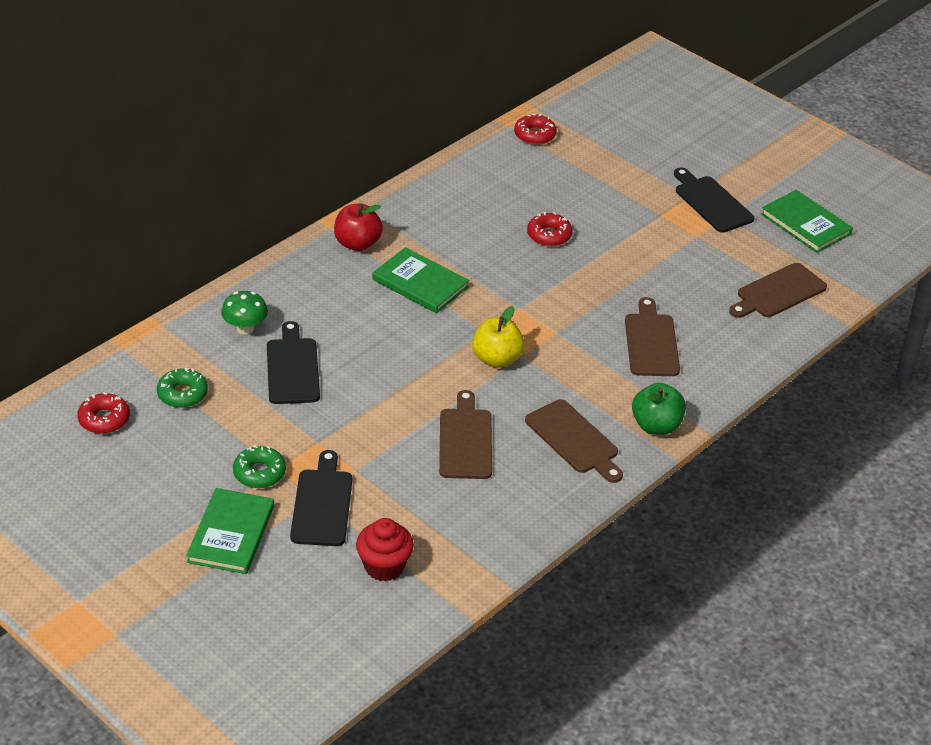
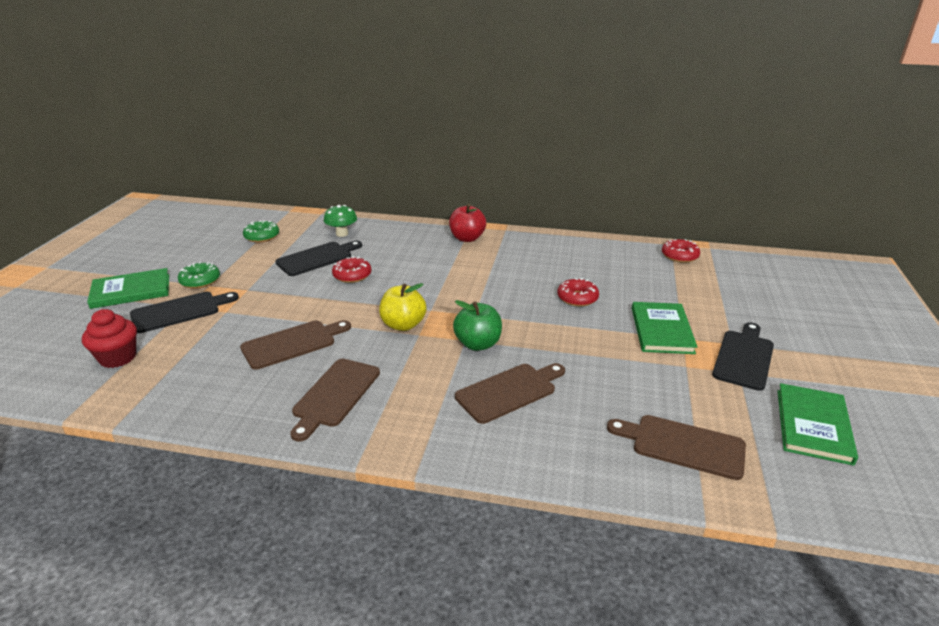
camera: 60 degrees right, 10 degrees down
(104, 419) = (221, 225): red donut -> red donut (352, 275)
(420, 283) = (454, 270): green book -> green book (661, 330)
(656, 426) = (394, 436): green apple -> green apple (478, 344)

